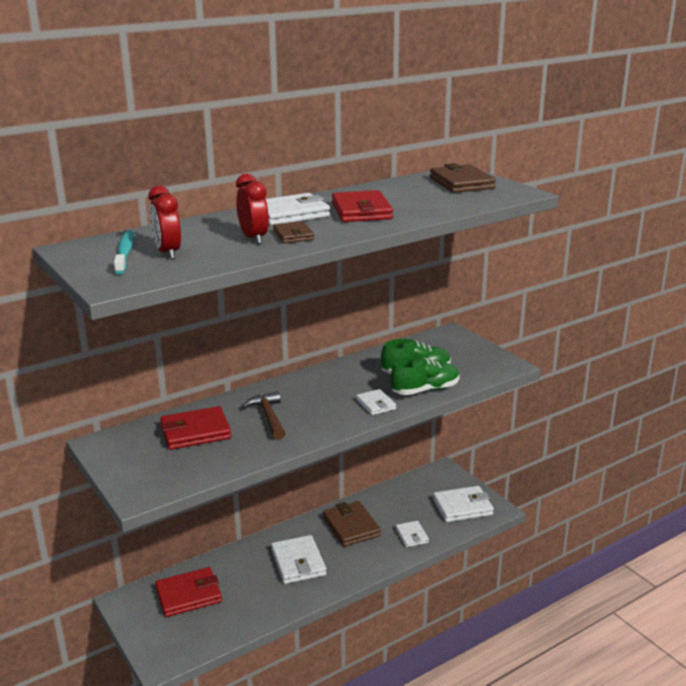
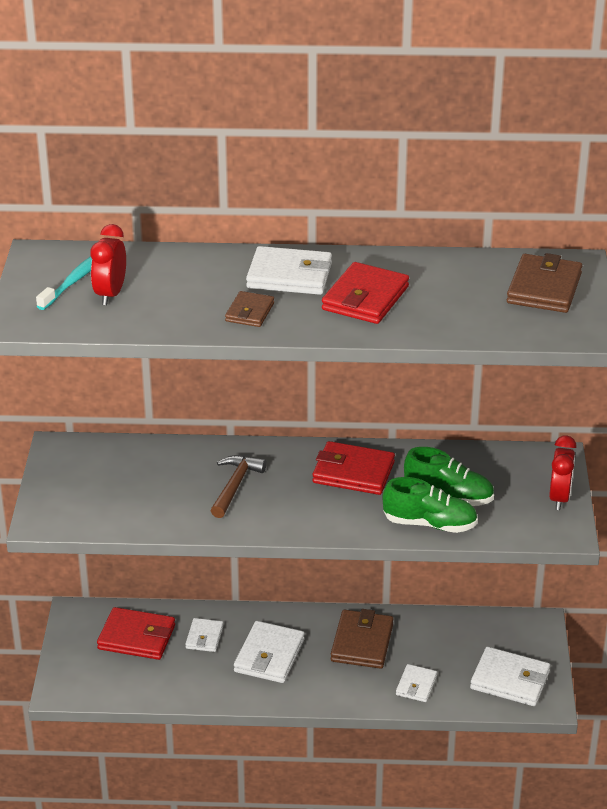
camera: 35 degrees right, 10 degrees up
(195, 432) = (151, 473): red wallet -> red wallet (353, 472)
(253, 238) = (208, 302): red clock -> red clock (559, 498)
(376, 404) = (356, 519): white wallet -> white wallet (204, 637)

